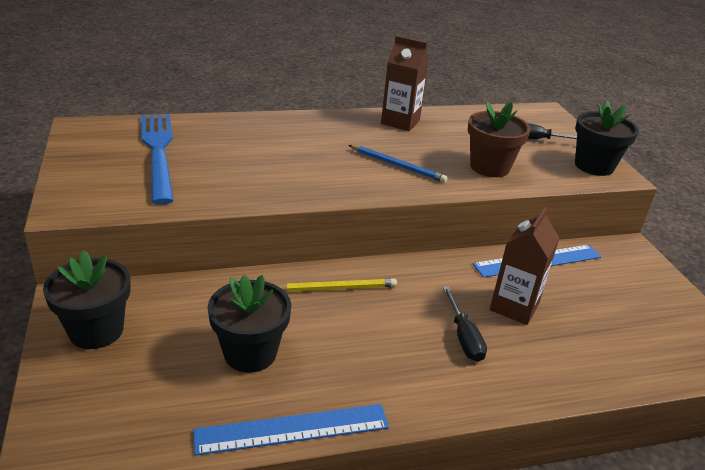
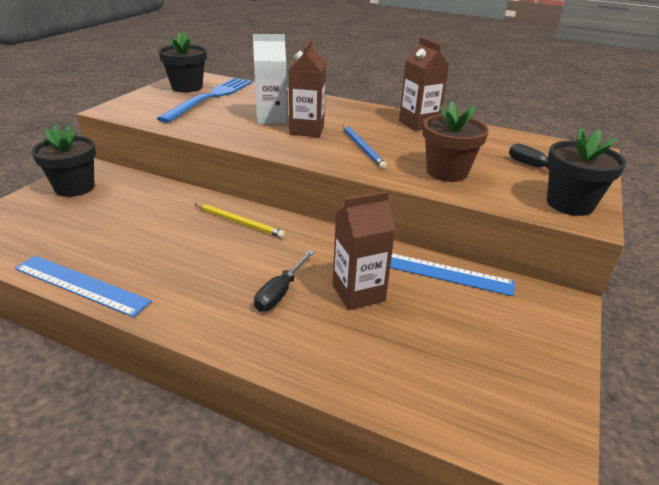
camera: 40 degrees right, 0 degrees up
(250, 353) = (128, 233): black flower pot -> black flower pot (187, 87)
(266, 159) = (271, 118): none -> white carton
(322, 162) = (307, 130): none -> brown carton

